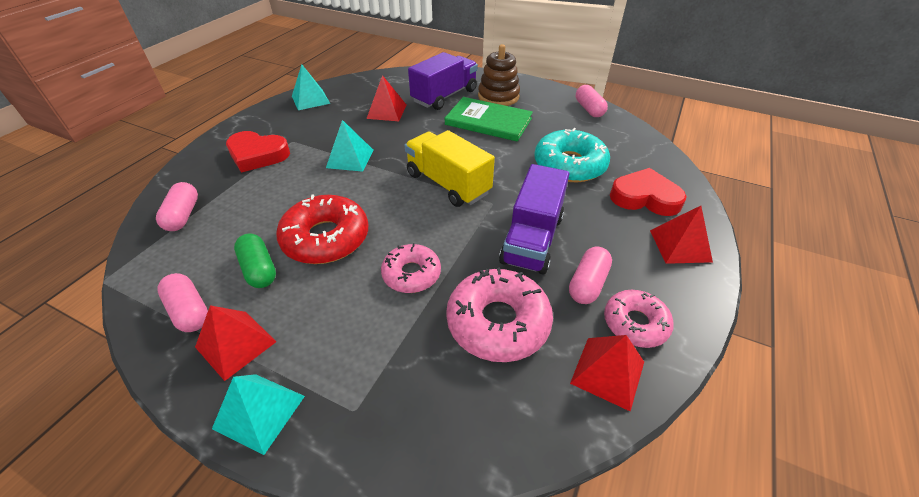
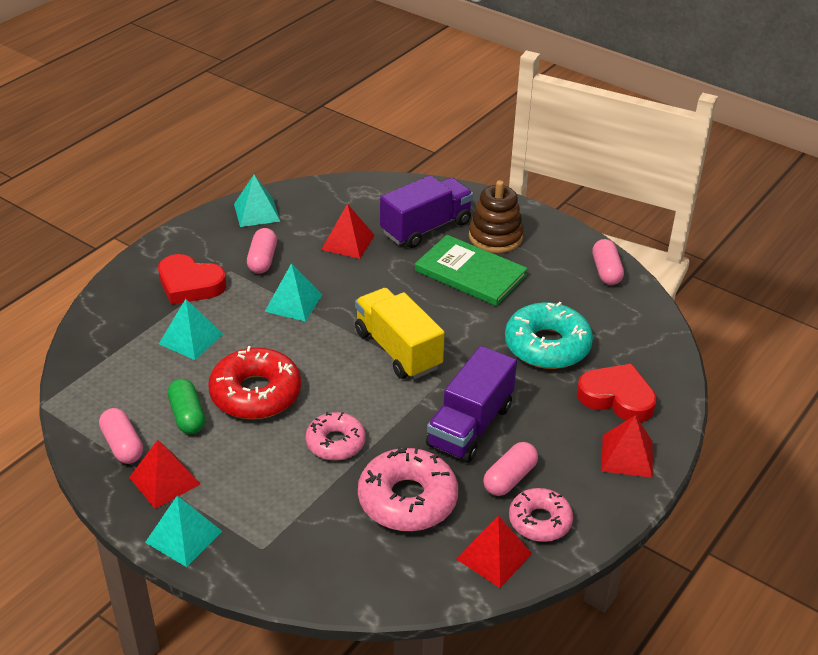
camera: 10 degrees right, 5 degrees down
(183, 215) = (112, 348): pink capsule -> pink capsule (262, 260)
(260, 198) = (191, 339): none -> turquoise pyramid

